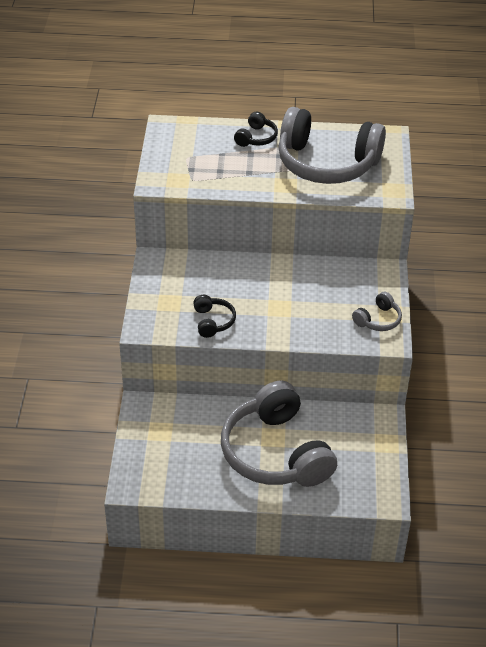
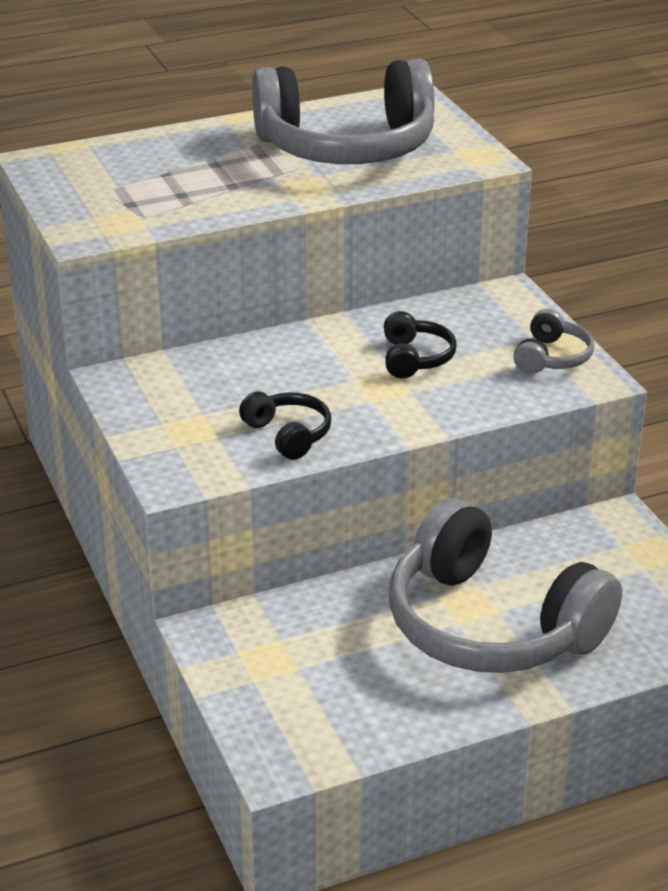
camera: 25 degrees left, 10 degrees down
(256, 138) = (205, 142): black headphones -> black headphones (415, 358)

